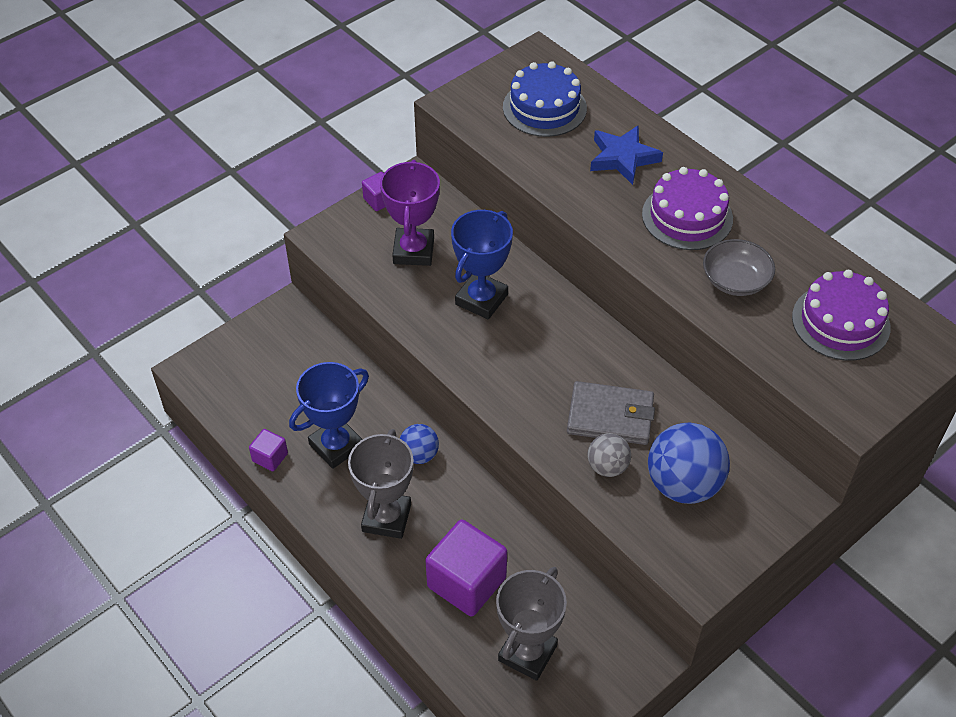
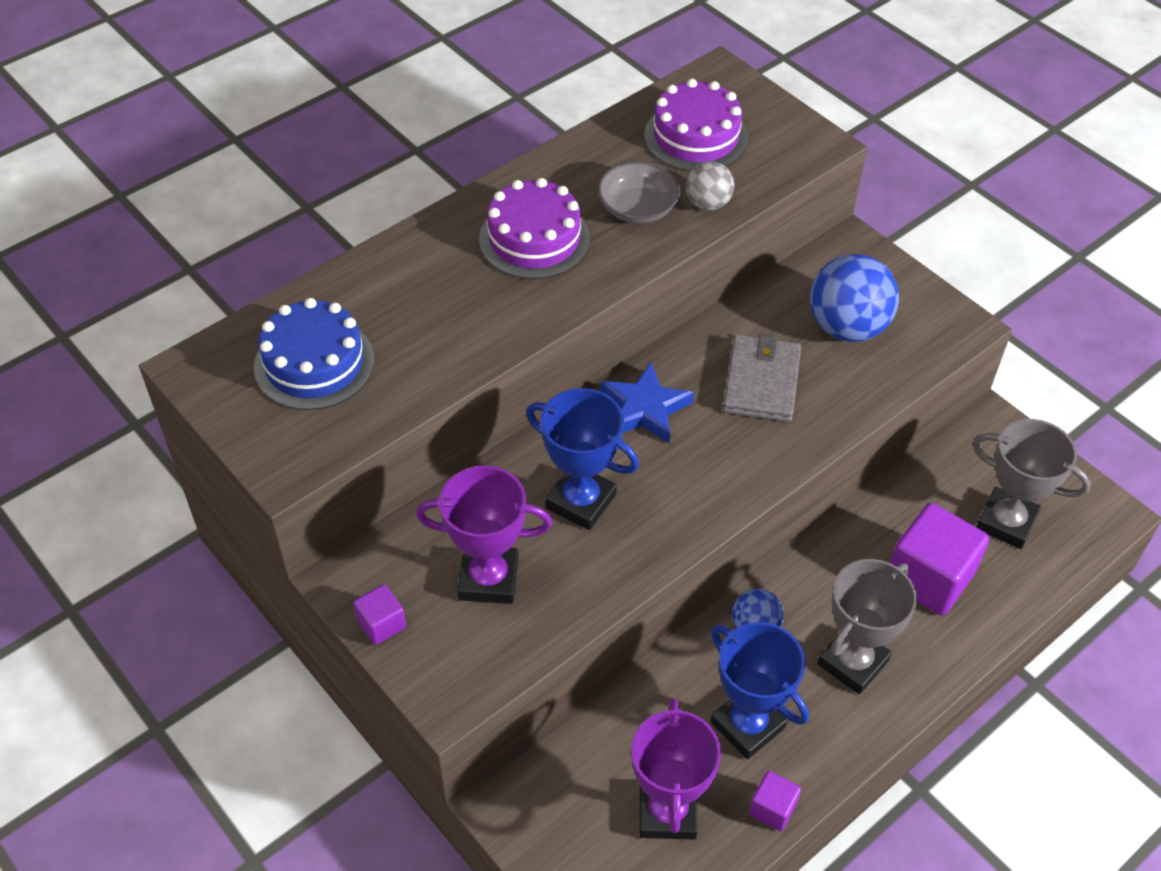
camera: 90 degrees left, 0 degrees up
(273, 396) = (667, 812): none -> purple trophy
(386, 518) = (852, 662): grey trophy -> grey trophy turned 60 degrees counterclockwise
(607, 467) = (832, 389): grey ball -> grey ball (708, 203)
(623, 158) = (425, 289): blue star -> blue star (644, 409)

